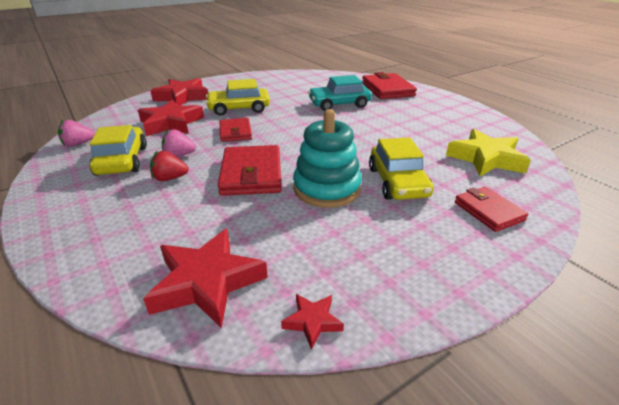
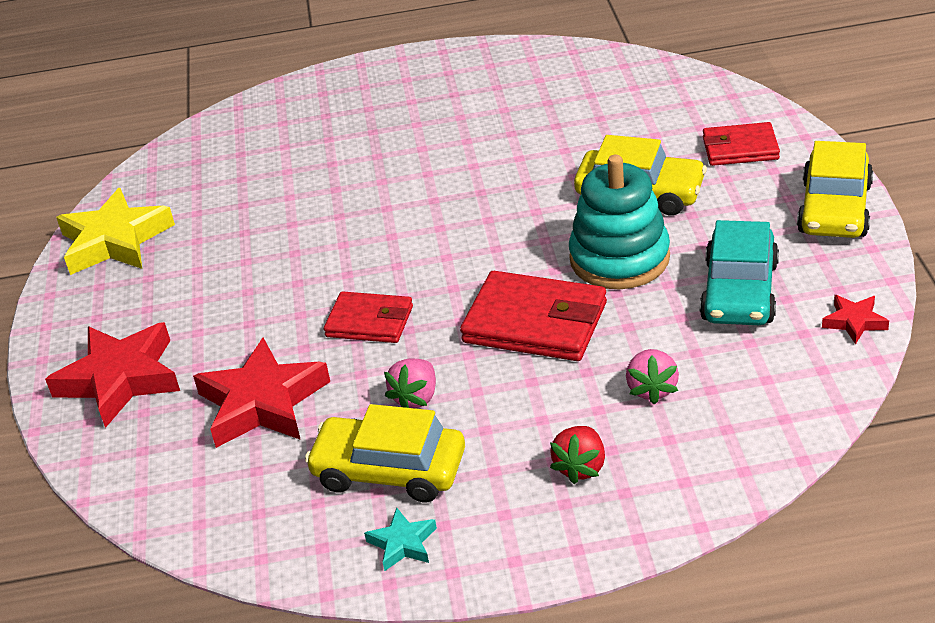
camera: 60 degrees left, 5 degrees up
(65, 176) = (402, 544): none -> turquoise star
(78, 144) = (269, 537): pink strawberry -> pink strawberry (652, 389)
(170, 178) = (494, 412): red strawberry -> red strawberry (580, 467)
(207, 282) = (763, 390): red star -> none
(239, 109) = (260, 304): yellow car -> yellow car (834, 209)
(339, 104) = (341, 179): turquoise car -> turquoise car (739, 292)
(387, 89) = (320, 107): red wallet -> none
(486, 158) = (626, 103): yellow star -> yellow star (115, 241)

